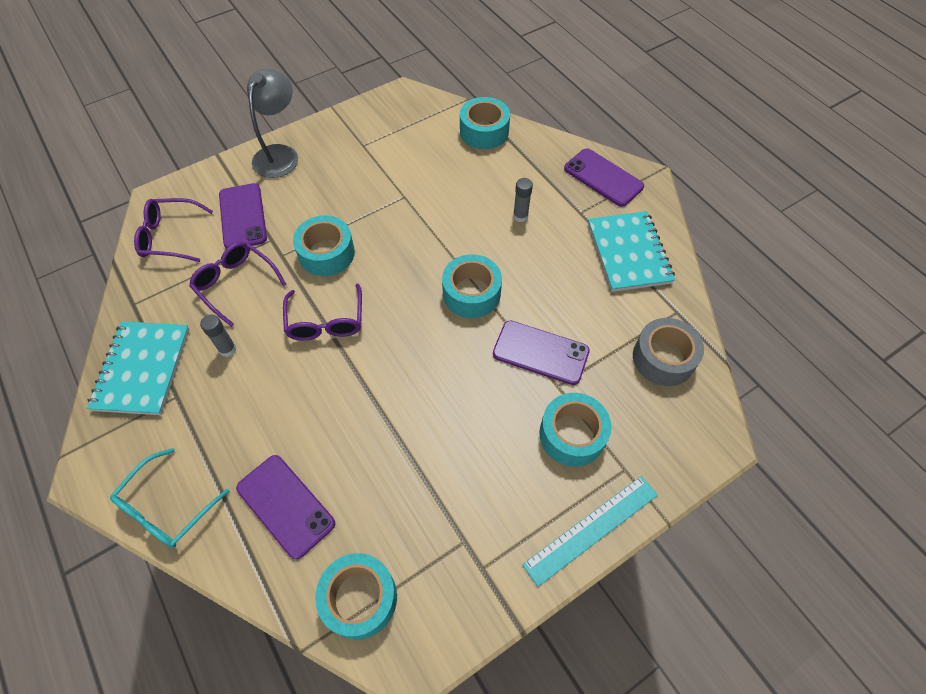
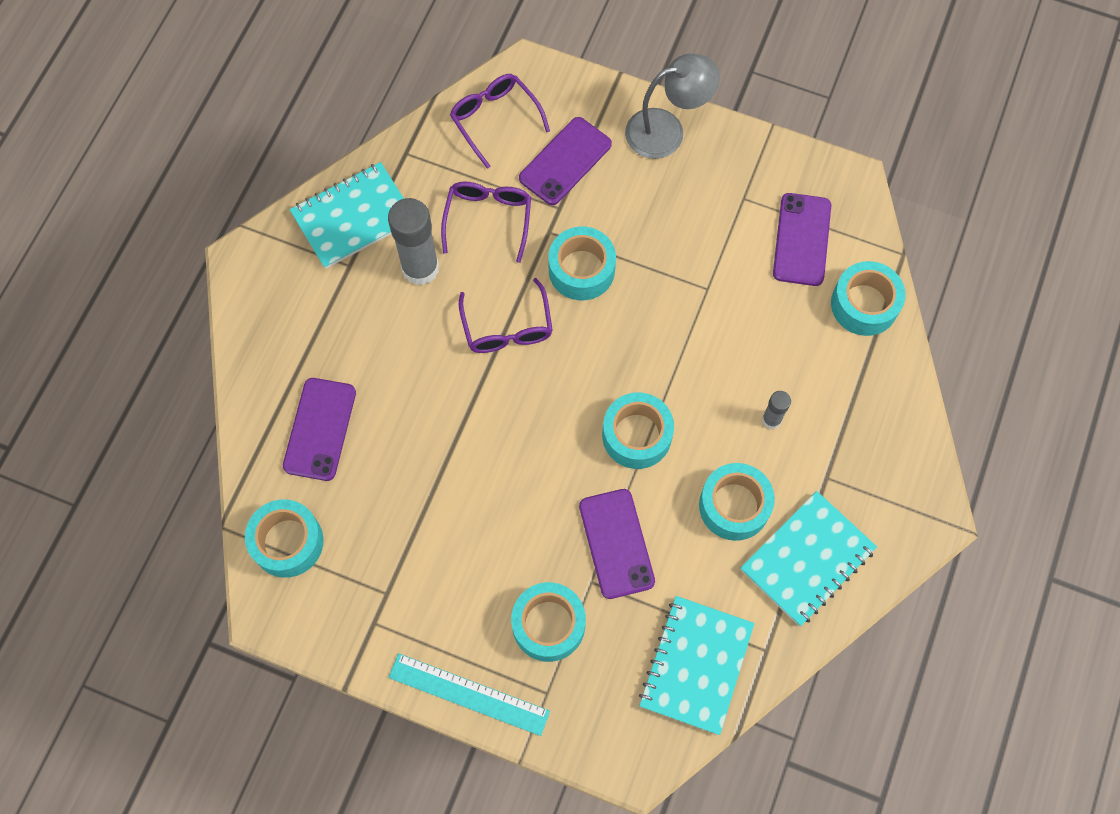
camera: 55 degrees right, 10 degrees up
(166, 508) = (257, 341): turquoise glasses -> none
(227, 349) = (420, 268): grey glue stick -> grey glue stick, size x1.99
(326, 322) = (507, 328): purple glasses -> purple glasses turned 60 degrees counterclockwise
(563, 269) = (734, 506): none -> turquoise tape
(603, 177) = (897, 472): purple phone -> purple phone (801, 239)
(663, 358) = (696, 665): grey tape -> turquoise notebook

